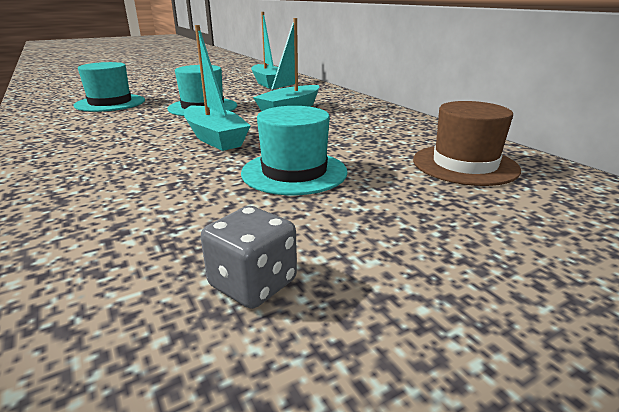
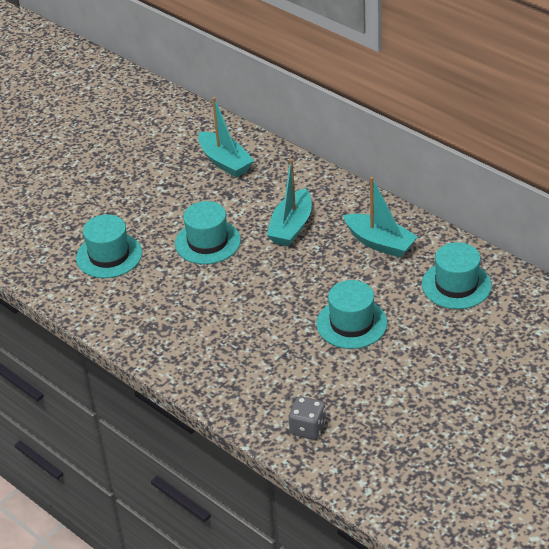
camera: 15 degrees left, 15 degrees up
(215, 138) = (266, 295): turquoise boat -> turquoise boat (380, 243)
(253, 283) = (381, 409): grey dice -> grey dice (307, 428)
(464, 165) = (456, 285): brown hat -> turquoise hat

